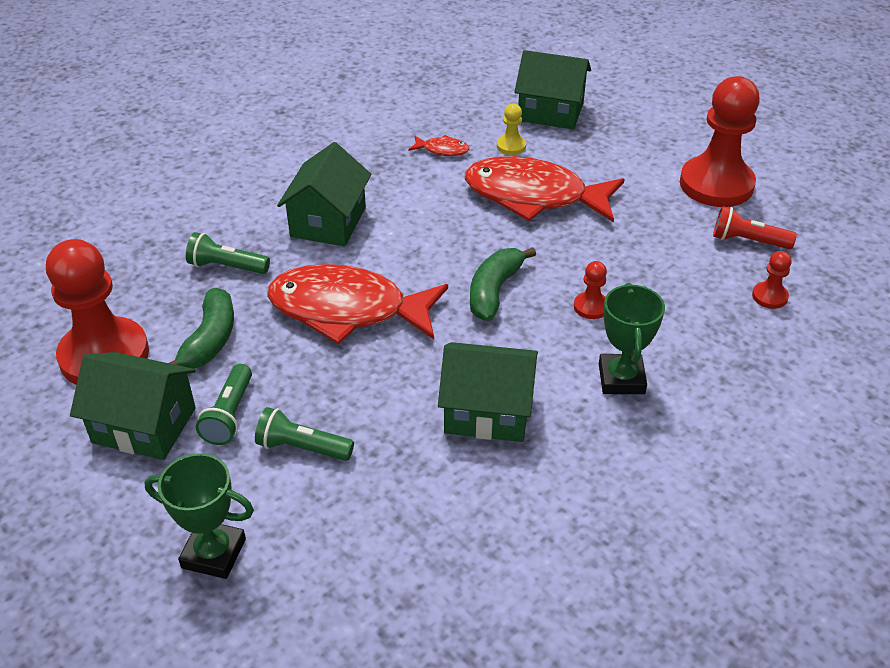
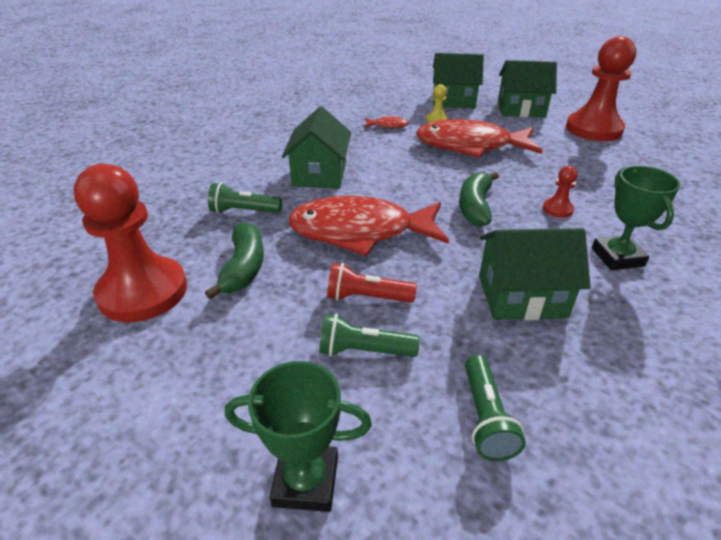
camera: 10 degrees left, 5 degrees down
(144, 425) = (195, 351): green house -> green house (521, 109)
(229, 415) = (281, 329): green flashlight -> green flashlight (485, 417)
(748, 241) = (641, 158): red flashlight -> red flashlight (367, 297)
(769, 296) = (684, 189): red pawn -> none

